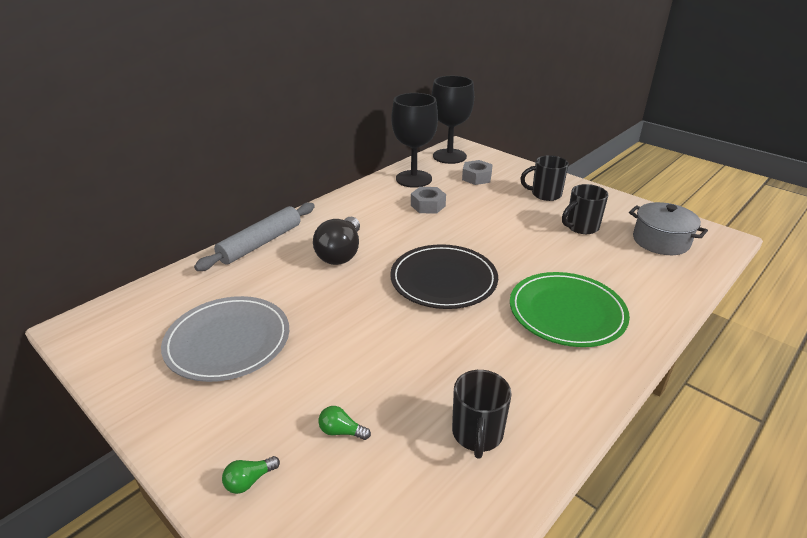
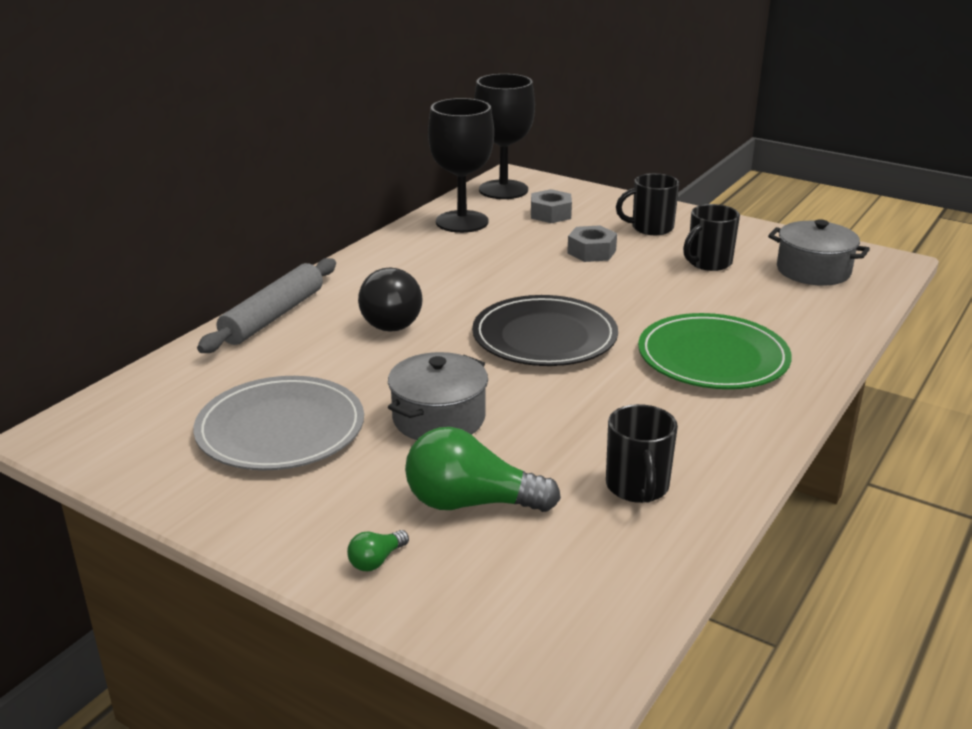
camera: 10 degrees left, 5 degrees down
(341, 431) = (471, 503): green light bulb -> green light bulb, size x2.27
(344, 345) = (439, 418): none -> grey pot
(428, 205) = (493, 253): grey nut -> grey nut (591, 252)

